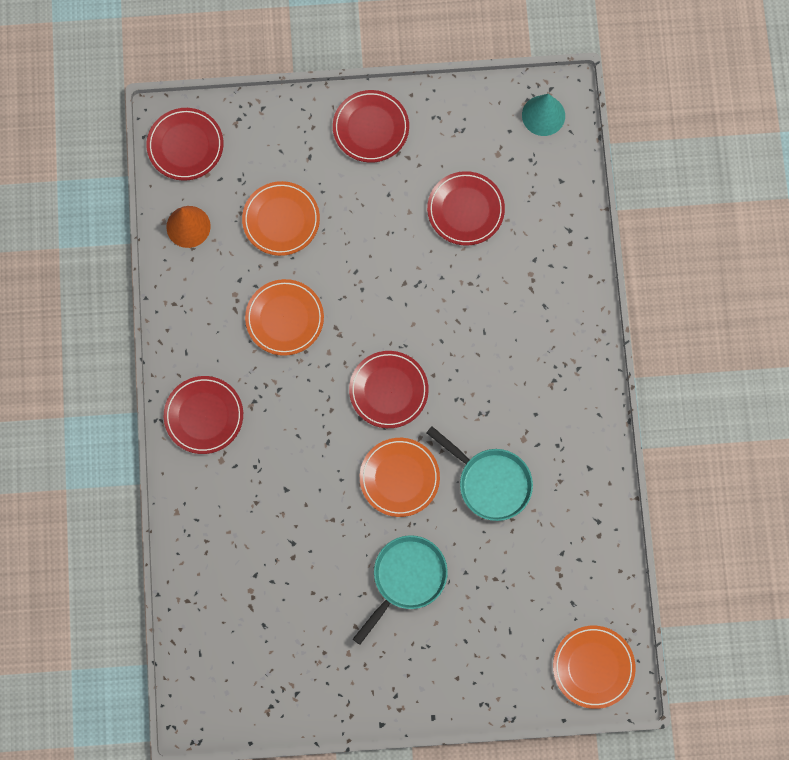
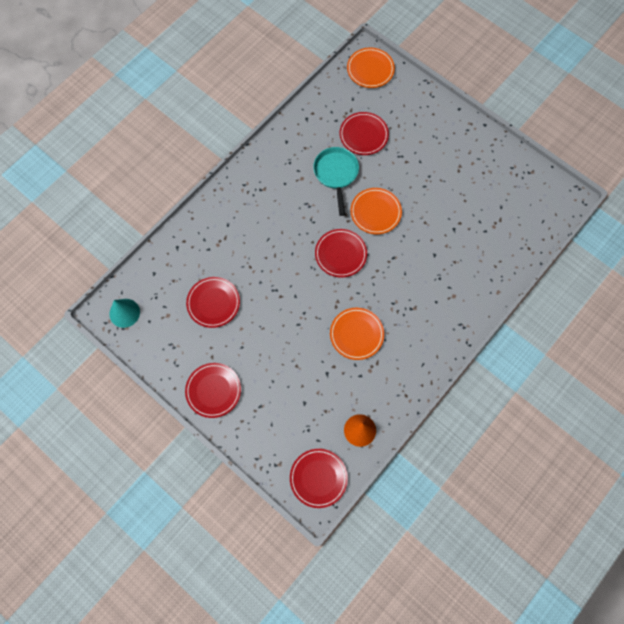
camera: 135 degrees left, 5 degrees down
(204, 416) = (442, 324): red plate -> red plate (363, 135)
(281, 220) = (308, 386): orange plate -> none
(406, 578) = (416, 169): turquoise pan -> none

